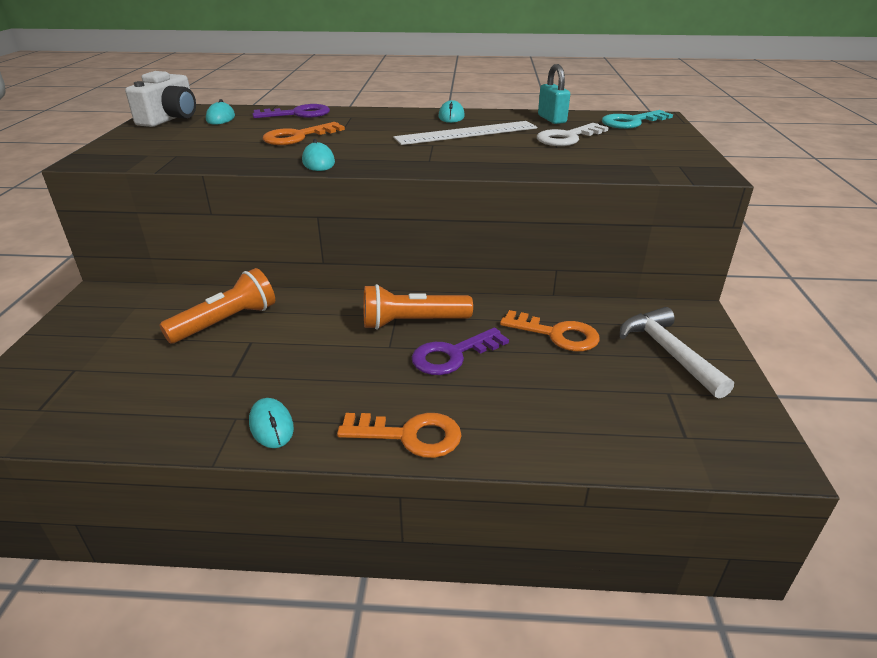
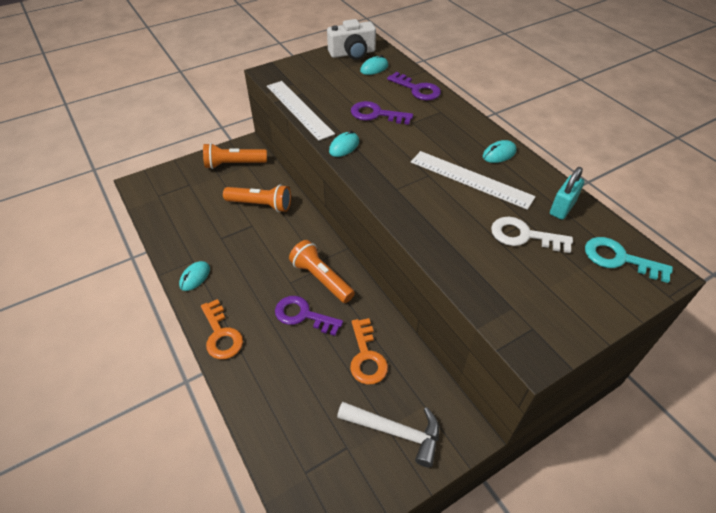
camera: 55 degrees right, 15 degrees up
(112, 316) = (234, 164): none -> orange flashlight
(202, 164) = (299, 109): none -> white ruler
(297, 137) = (376, 114): orange key -> purple key
(668, 352) = (395, 432): white hammer -> white hammer turned 75 degrees clockwise

